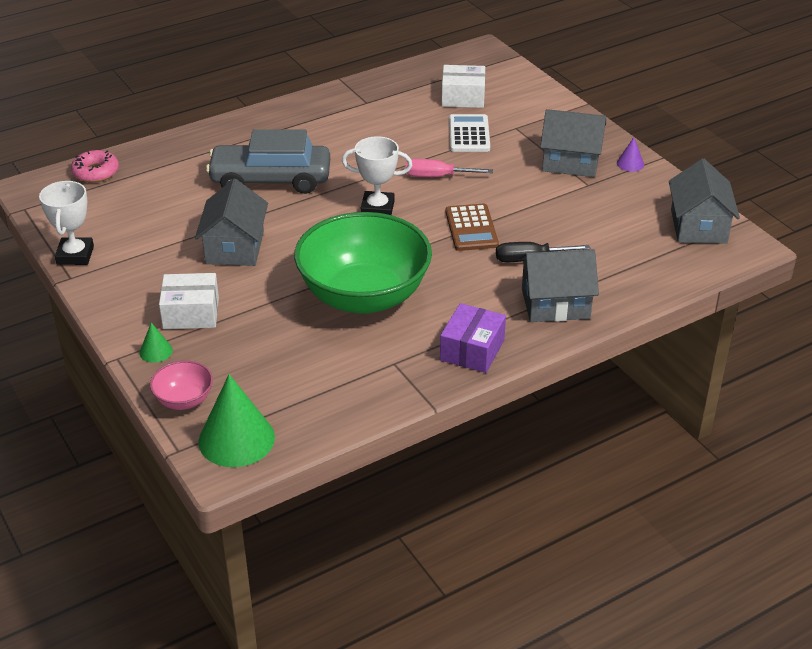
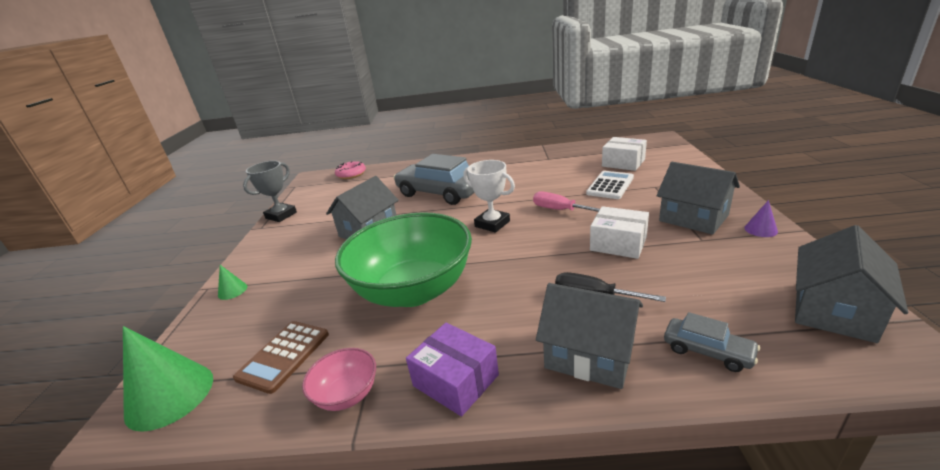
camera: 35 degrees right, 10 degrees down
(75, 255) = (281, 215): white trophy -> grey trophy
(184, 400) = (192, 339): pink bowl -> pink bowl (347, 394)
(191, 313) = (288, 269): white box -> white box (618, 243)
(471, 228) = (556, 254): brown calculator -> brown calculator (284, 356)
(472, 350) = (455, 380): purple box -> purple box turned 75 degrees clockwise
(631, 278) = (707, 351): none -> grey car

